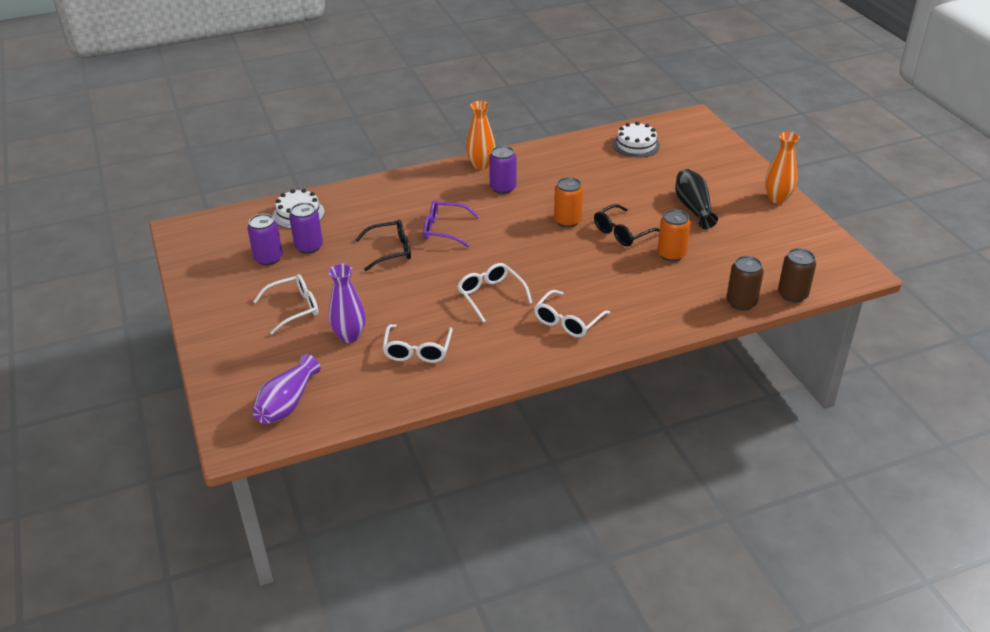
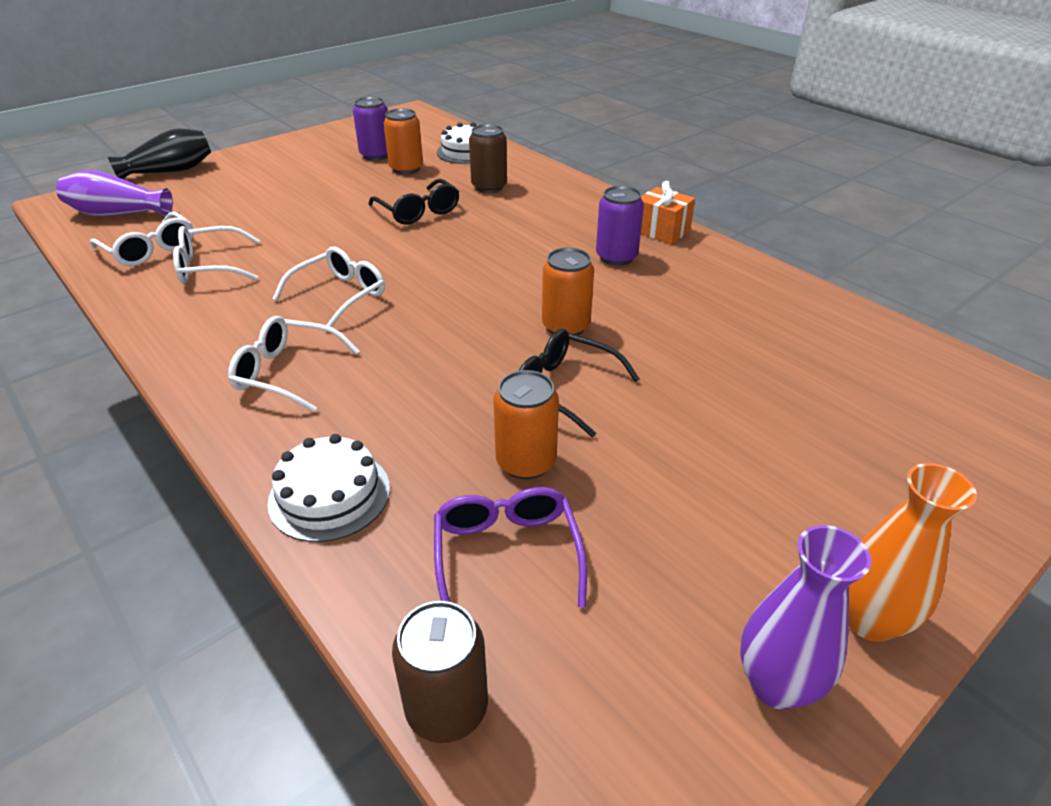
camera: 70 degrees right, 0 degrees up
(294, 308) = (288, 184): white glasses -> white glasses (150, 250)
(309, 247) = (406, 168): purple can -> orange can
(349, 336) = (238, 222): purple vase -> purple vase (776, 685)
(444, 229) = (483, 235): purple glasses -> purple glasses (506, 554)
(481, 165) = (662, 231): orange vase -> orange gift
(636, 145) = (872, 359): white cake -> white cake (329, 495)
(693, 208) = (712, 469): black vase -> black vase (170, 171)
(741, 302) = (388, 600): brown can -> brown can (489, 187)

